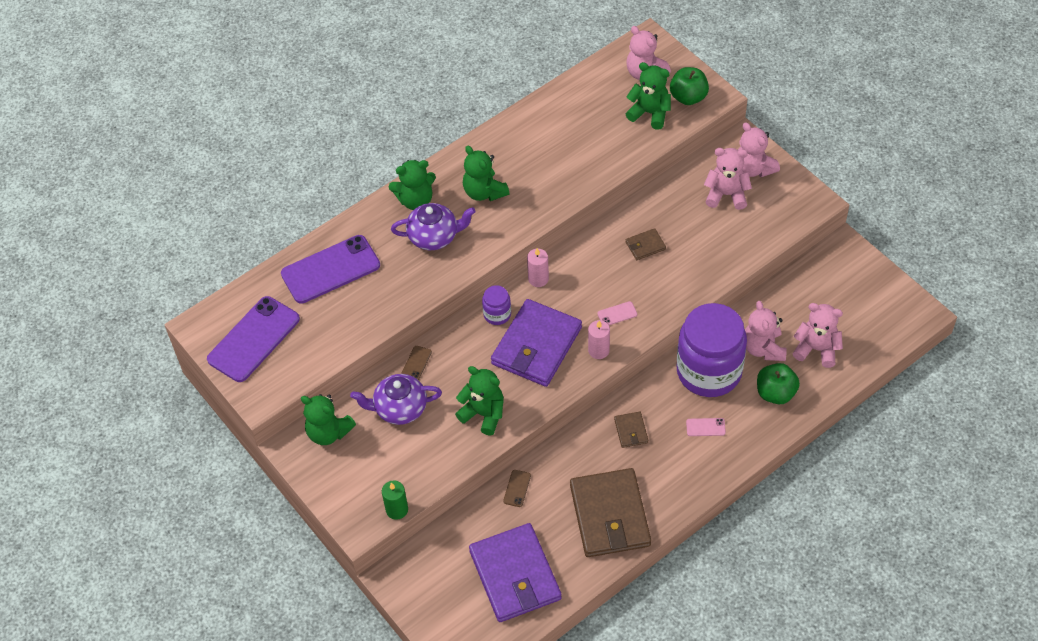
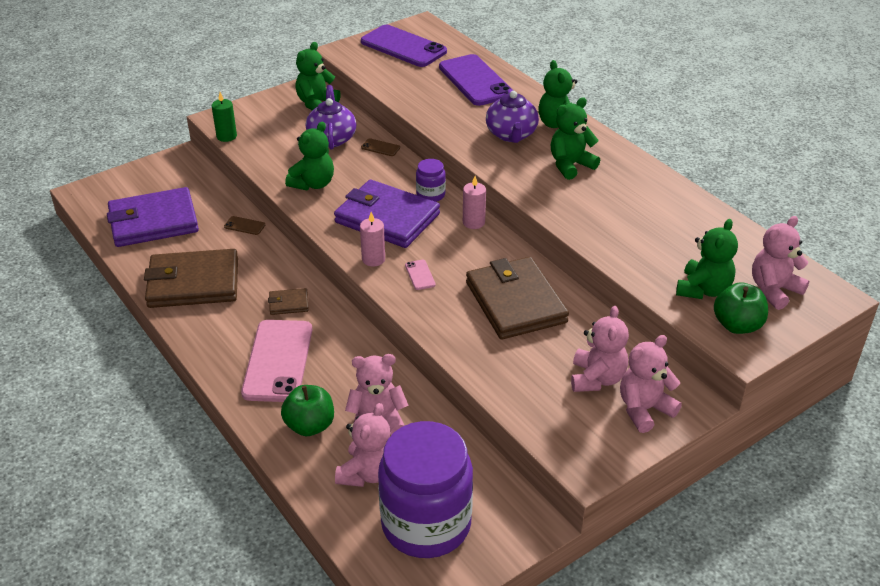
camera: 90 degrees right, 15 degrees down
(645, 246) = (515, 302): brown wallet -> brown wallet, size x2.33
(705, 427) = (278, 361): pink phone -> pink phone, size x2.49
(709, 371) = (352, 370): purple jar -> purple jar (426, 524)

